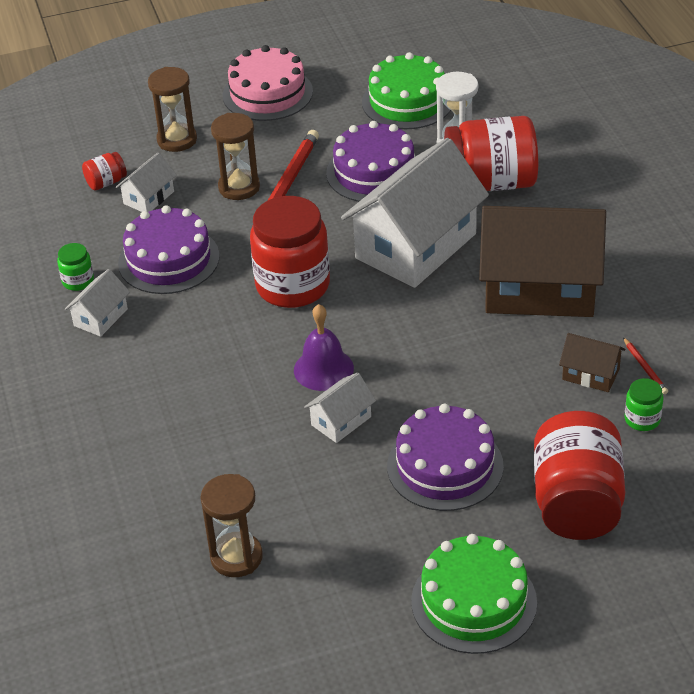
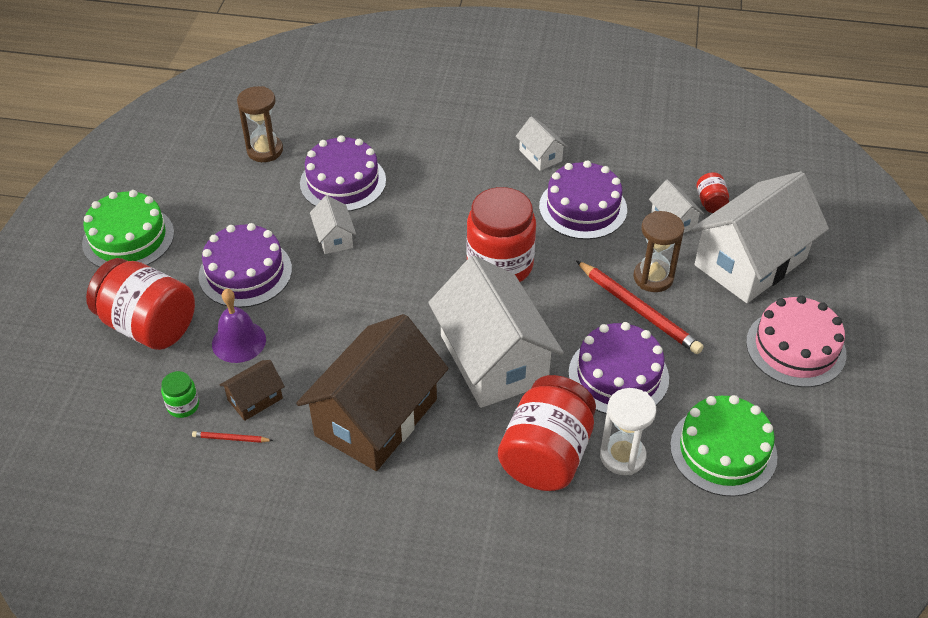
camera: 115 degrees right, 5 degrees up
(78, 281) = (591, 155): green jar -> none
(177, 140) = (750, 262): brown hourglass -> white house
(247, 456) = (343, 182): none -> purple cake
(323, 369) = (393, 248): purple bell -> purple bell (239, 341)

